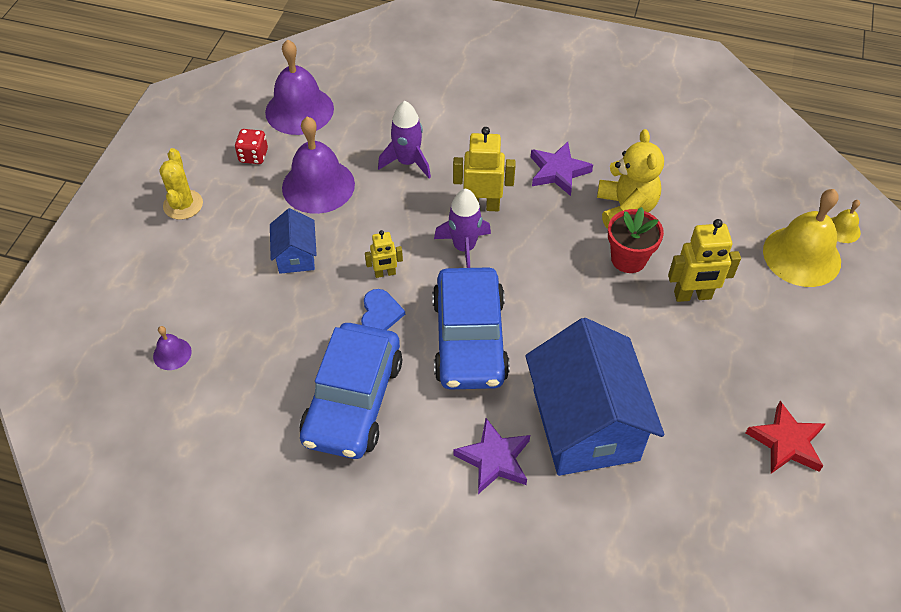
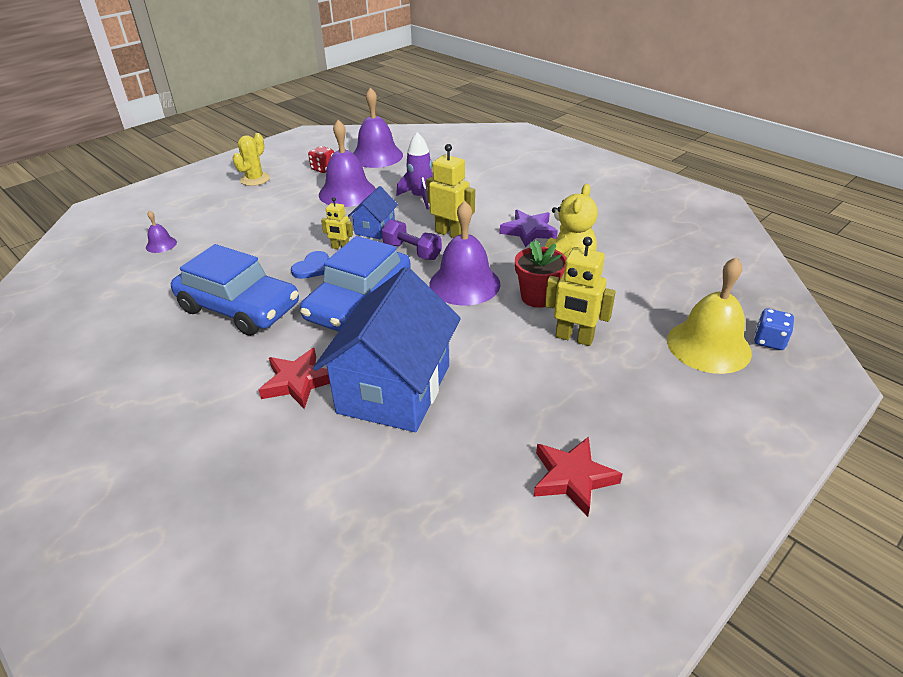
camera: 30 degrees right, 15 degrees down
(296, 255) = (293, 221): blue house -> blue house (375, 229)
(353, 400) = (239, 308): blue car -> blue car turned 105 degrees counterclockwise
(464, 248) = (412, 251): purple rocket -> purple dumbbell
(494, 459) = (298, 382): purple star -> red star
(550, 270) = (464, 284): none -> purple bell
(842, 229) = (769, 341): yellow bell -> blue dice

